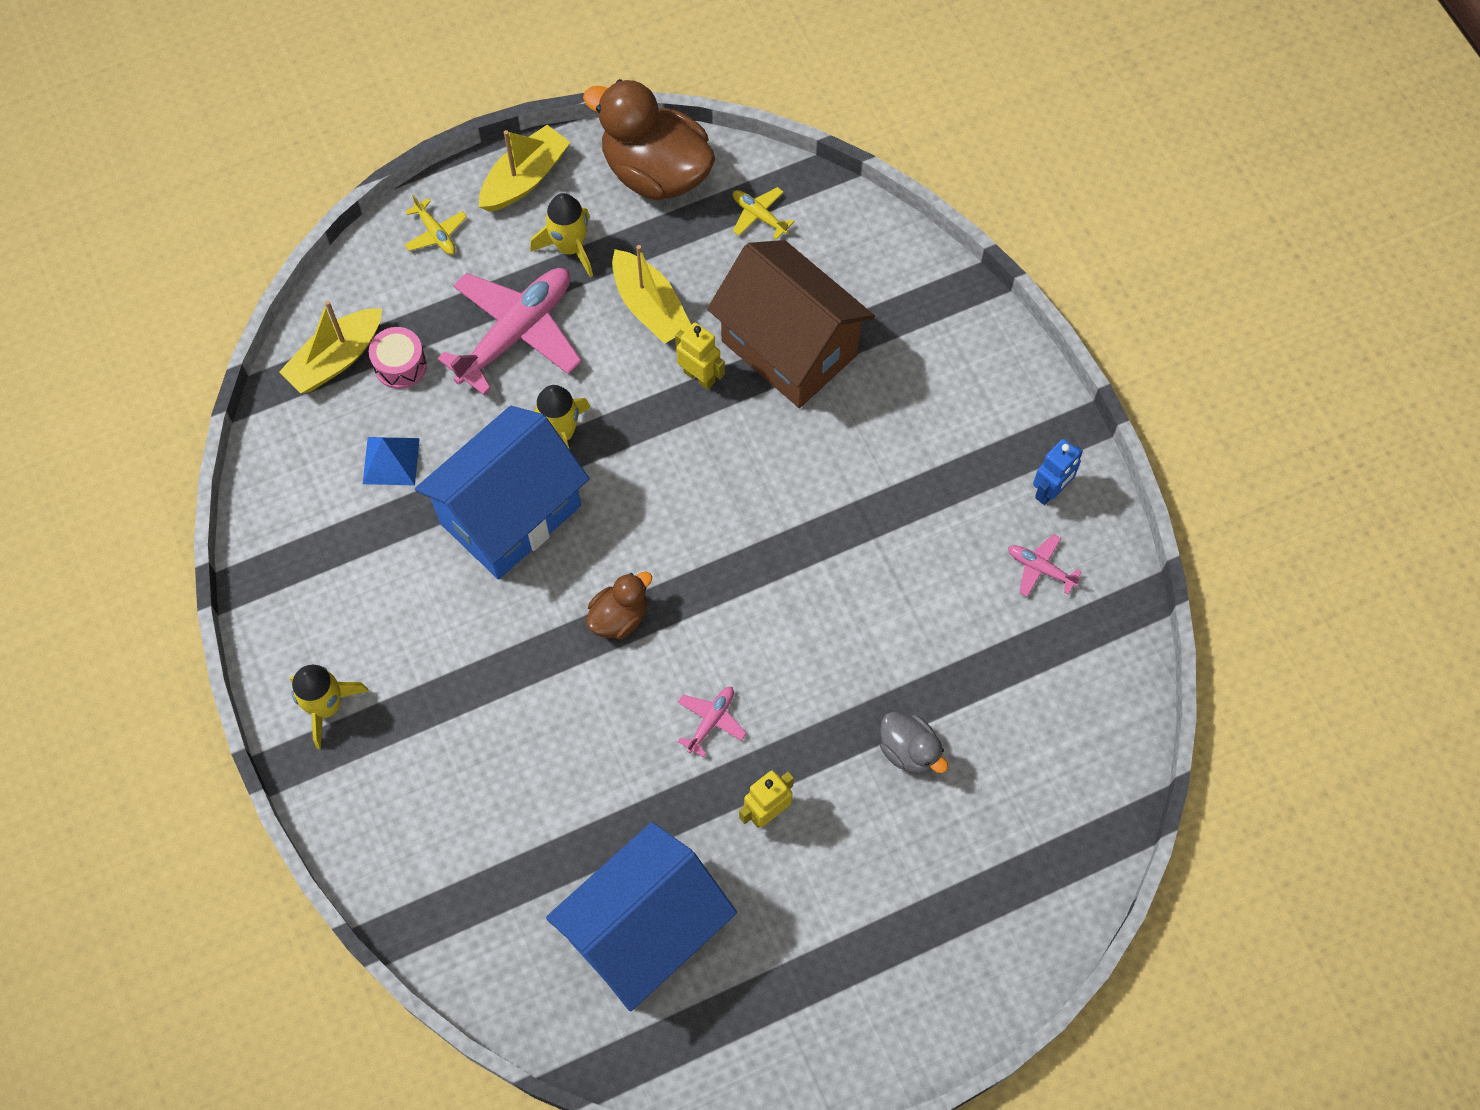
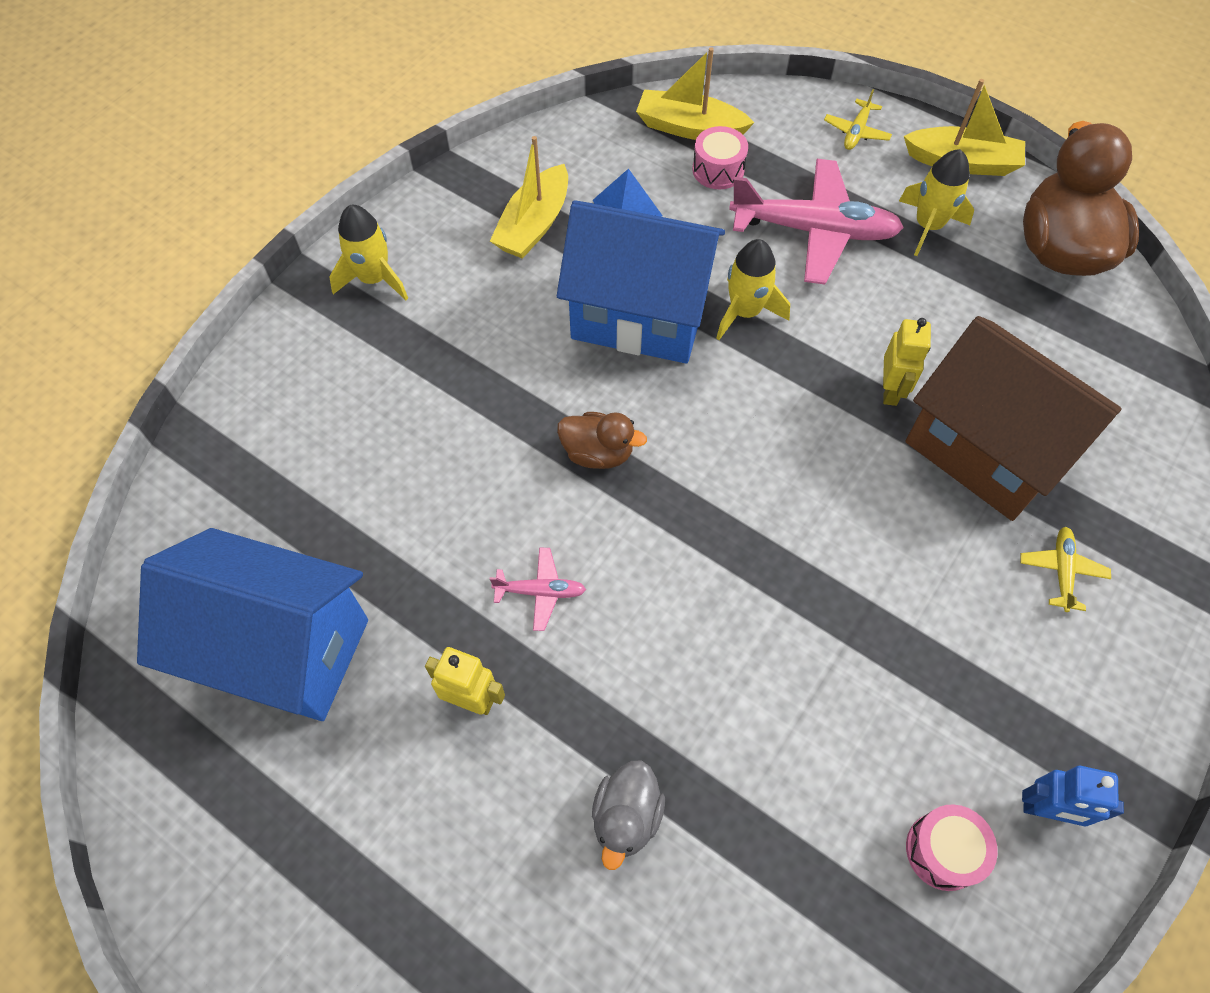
camera: 60 degrees right, 5 degrees down
(650, 307) = (925, 314): yellow boat -> yellow boat (534, 224)
(759, 215) = (1097, 351): yellow plane -> yellow plane (1061, 571)
(789, 348) = (985, 450): brown house -> brown house turned 60 degrees counterclockwise
(1040, 568) = (943, 851): pink plane -> pink drum

